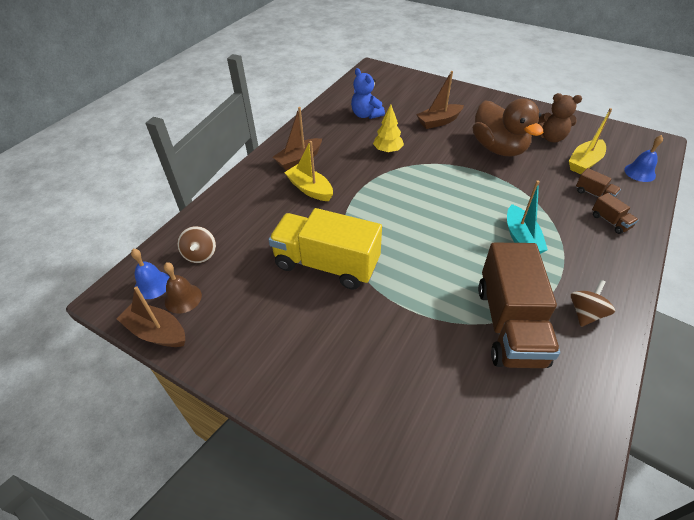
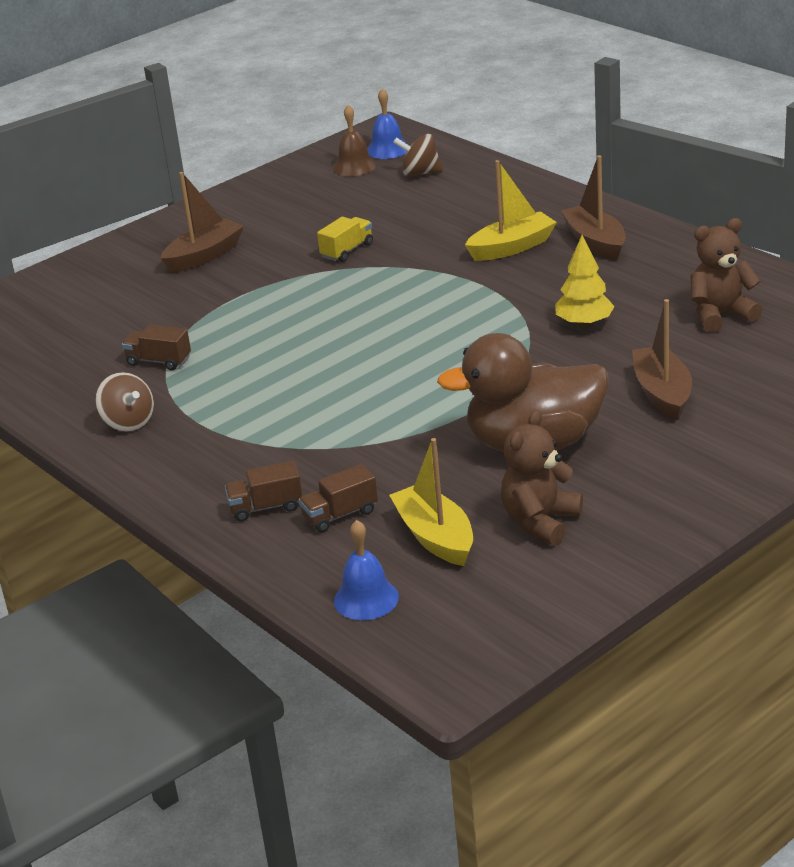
camera: 110 degrees right, 15 degrees down
(157, 332) = (316, 156): brown boat -> brown boat (204, 256)
(326, 264) = (347, 251): yellow truck -> yellow truck, size x0.41
(366, 115) = (720, 315): blue teddy bear -> brown teddy bear
(509, 324) = (159, 361): brown truck -> brown truck, size x0.41
(521, 238) = (290, 407): turquoise boat -> none

